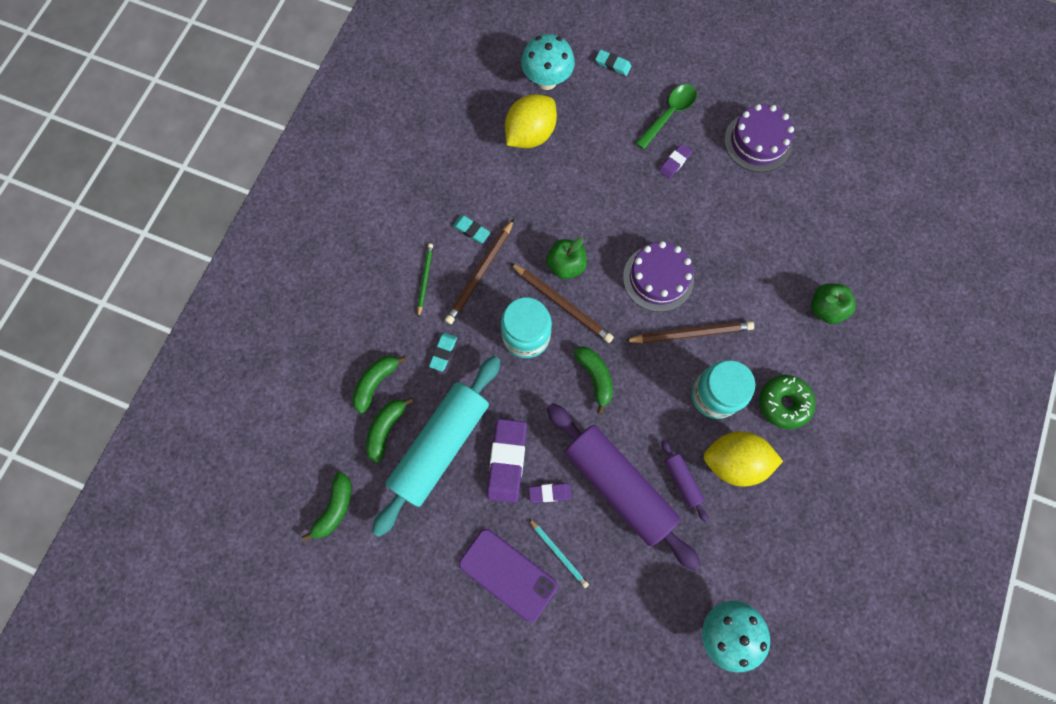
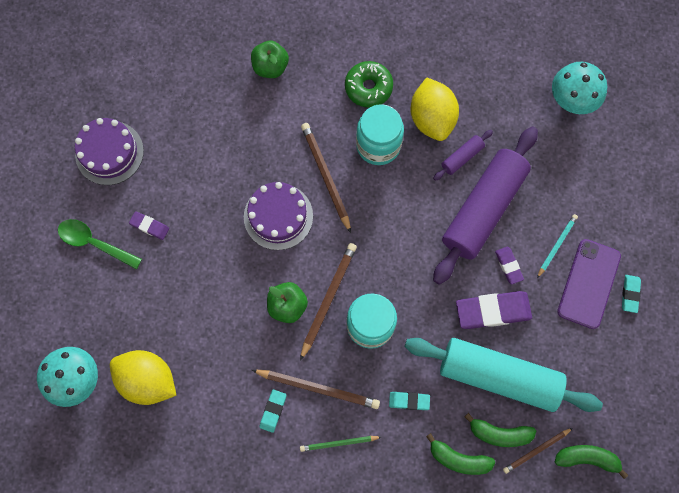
camera: 105 degrees left, 0 degrees up
(358, 460) = (536, 451): none -> brown pencil
(595, 377) = (392, 251): green banana -> none
(613, 64) = (44, 314): turquoise eraser -> turquoise eraser (630, 294)

